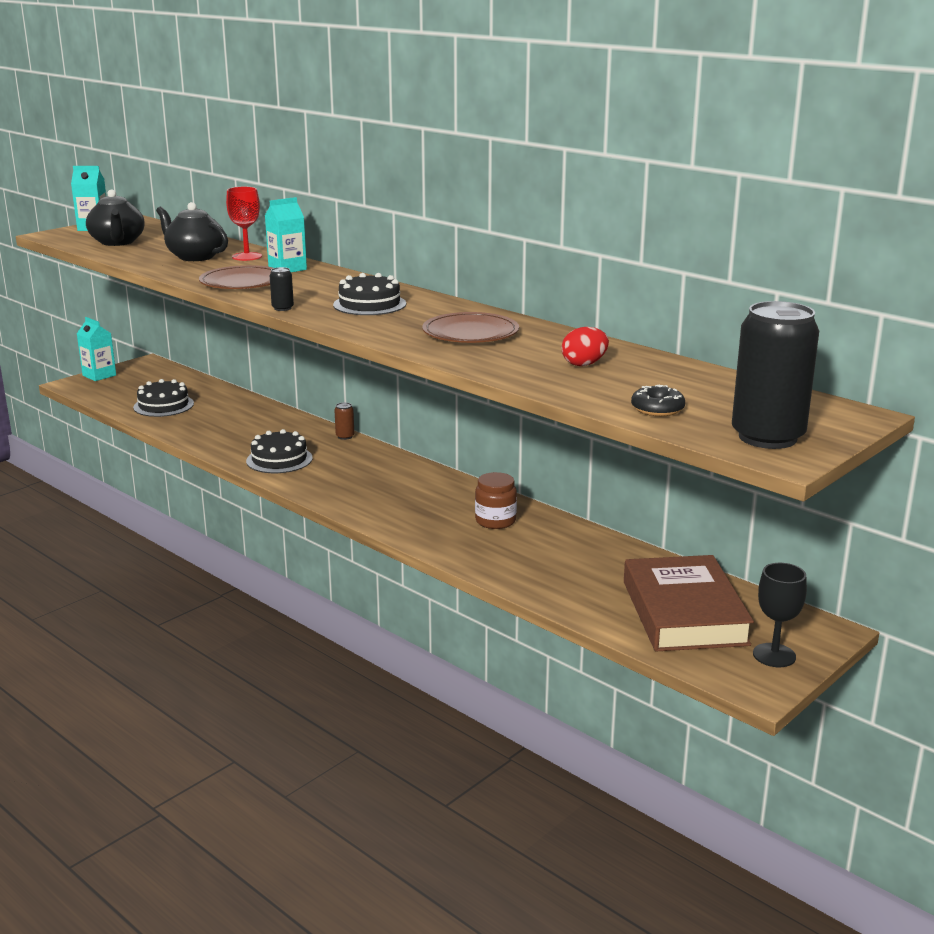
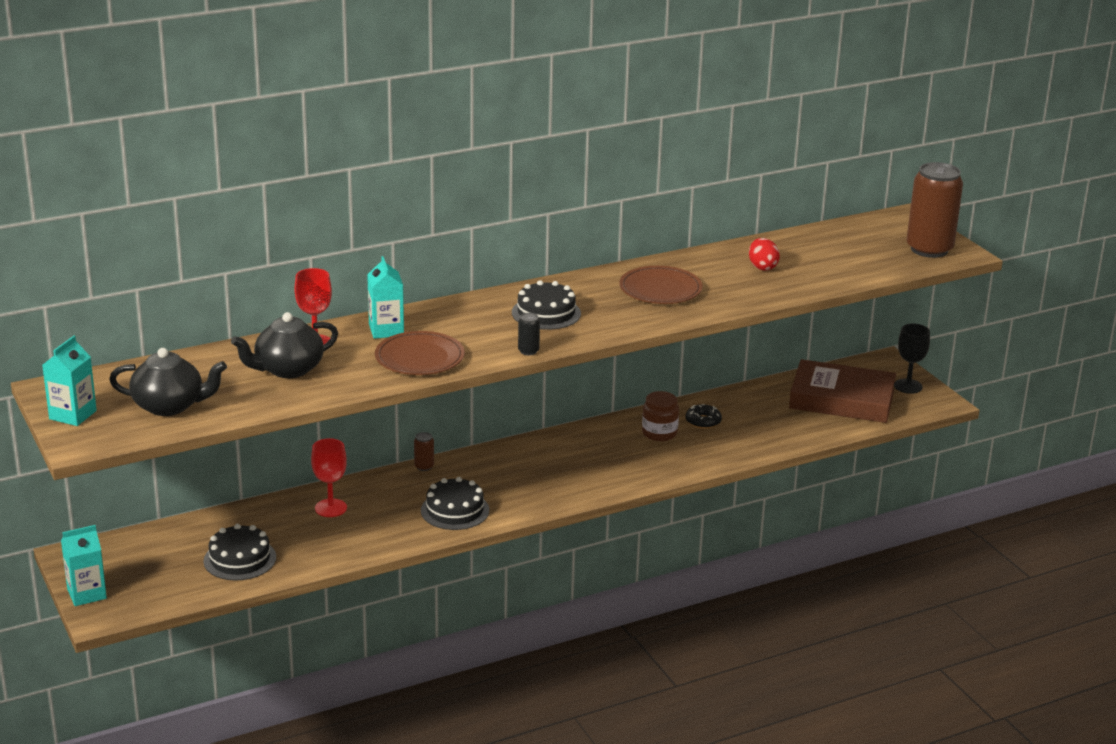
camera: 70 degrees left, 5 degrees up
(255, 418) = (330, 508): none -> red goblet
(657, 409) = (866, 266): black donut -> black donut (703, 421)
(767, 437) = (929, 249): black can -> brown can

